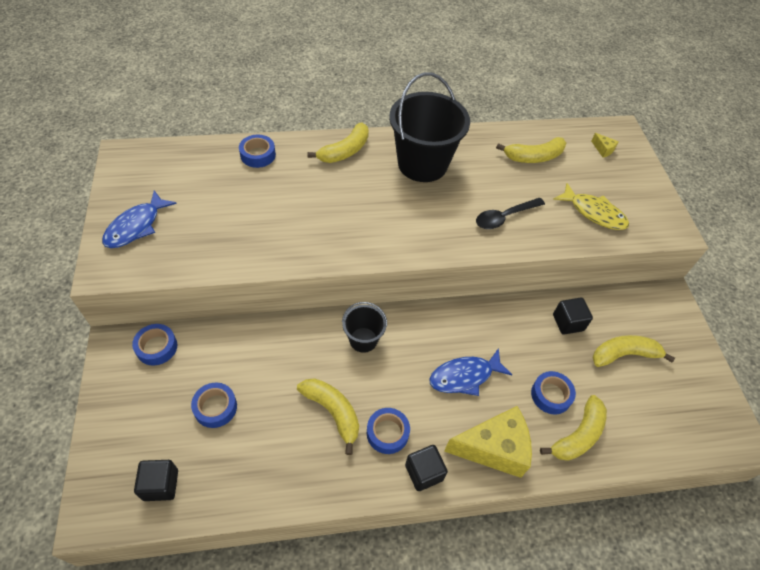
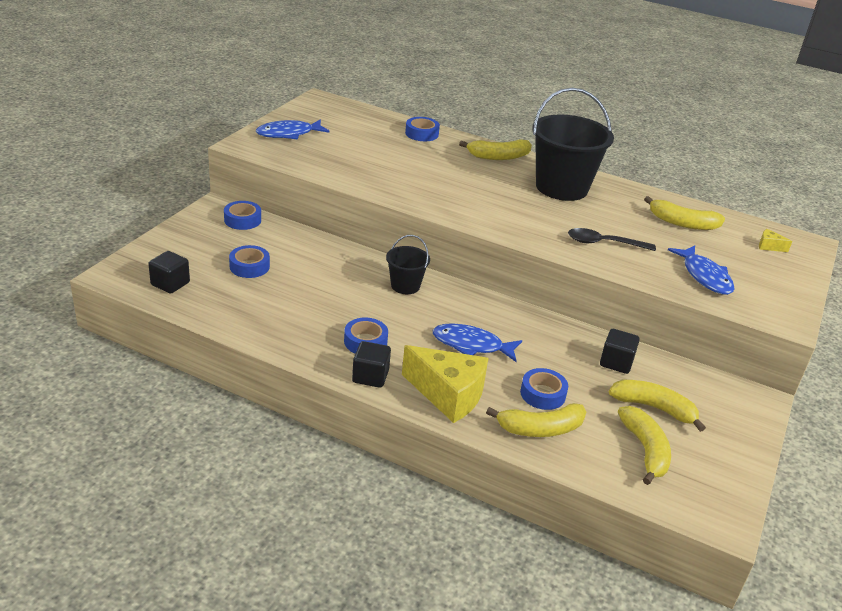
camera: 35 degrees right, 20 degrees down
(333, 412) = (334, 310): yellow banana -> yellow banana (645, 450)
(594, 213) = (704, 276): yellow fish -> blue fish
(603, 150) = (769, 246): yellow cheese -> yellow cheese turned 120 degrees clockwise

